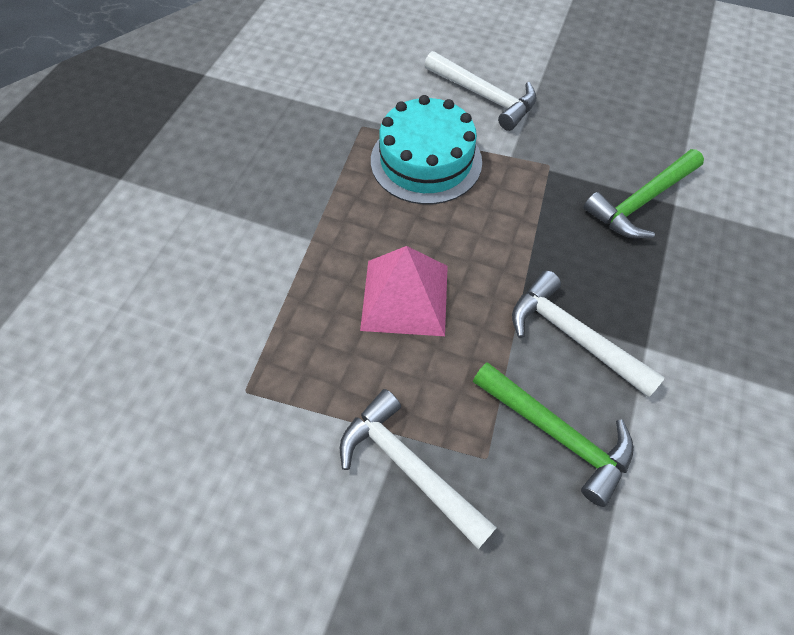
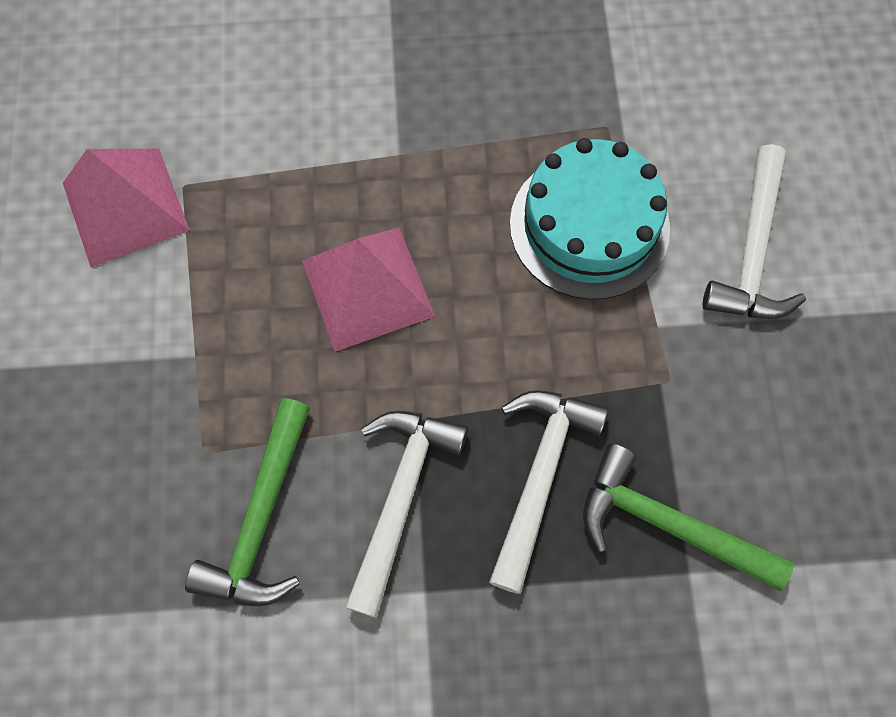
camera: 65 degrees right, 10 degrees up
(236, 443) = (125, 206): none -> pink pyramid
(408, 466) = (163, 377): white hammer -> white hammer (540, 475)

